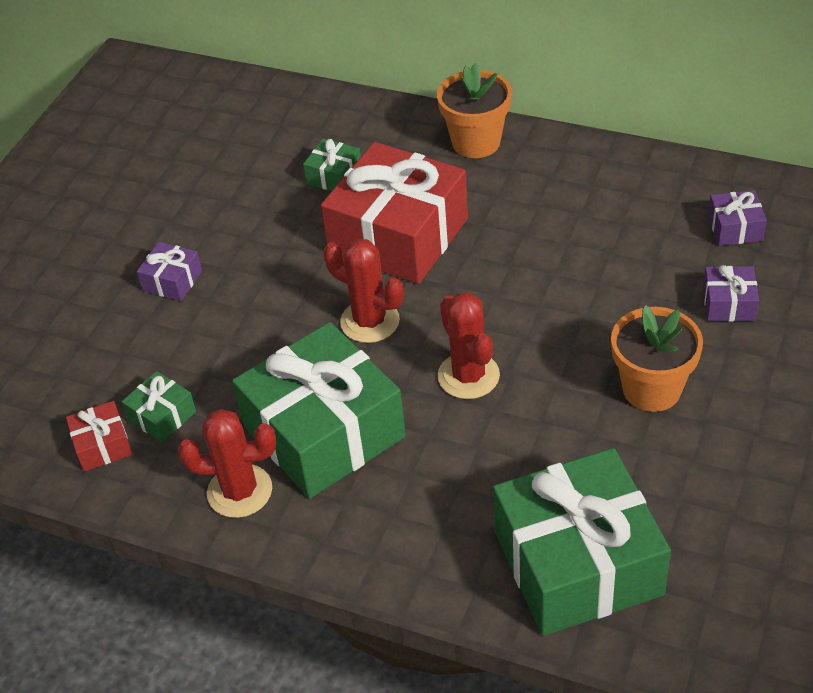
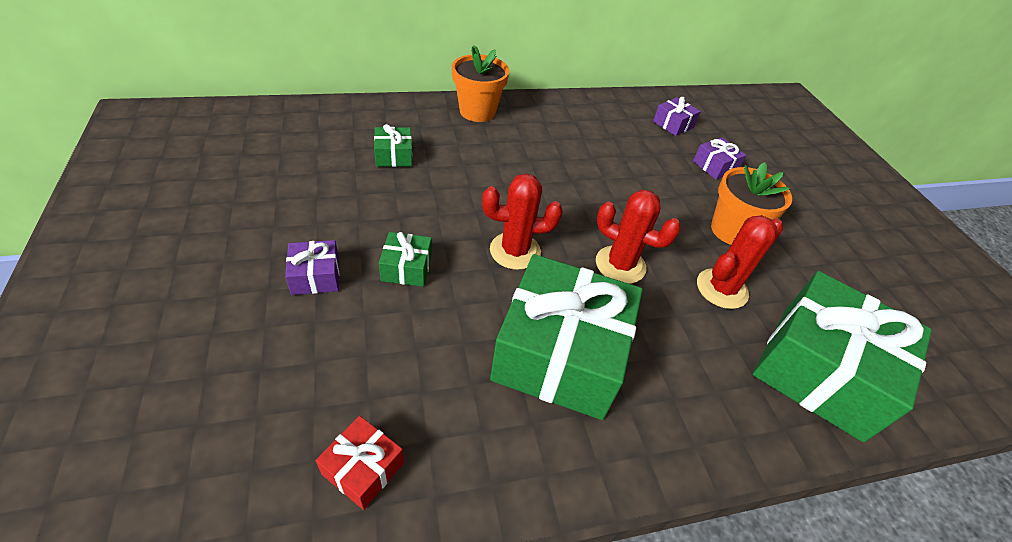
camera: 45 degrees left, 0 degrees up
(162, 416) = (404, 406): green gift -> green gift (406, 268)
(240, 491) = (538, 445): red cactus -> red cactus (721, 289)
(398, 235) = (479, 183): red gift -> none

